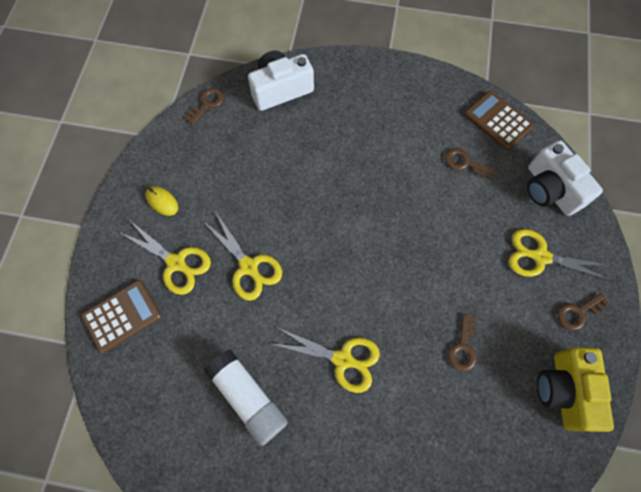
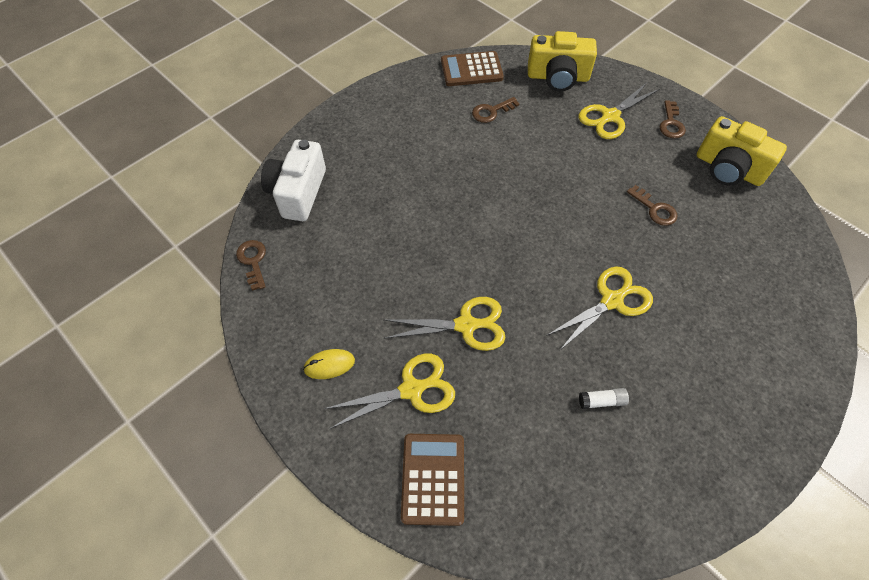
camera: 55 degrees left, 10 degrees down
(248, 397) = (601, 401): white glue stick -> white glue stick, size x0.43
(550, 189) = (558, 77): white camera -> yellow camera

